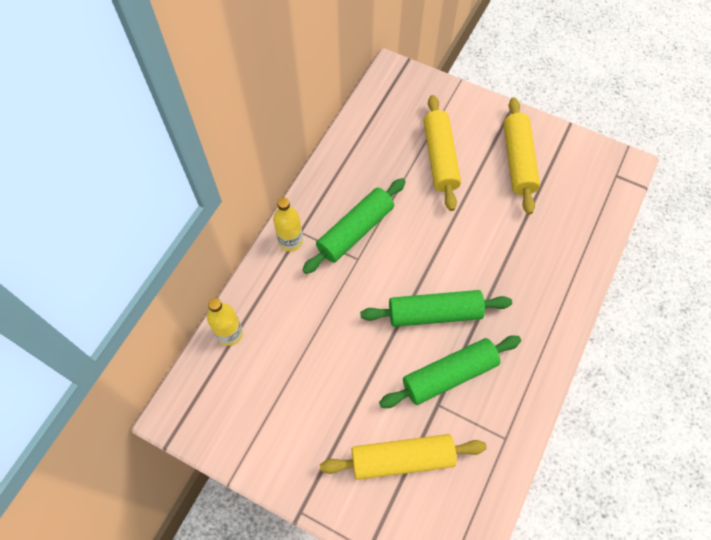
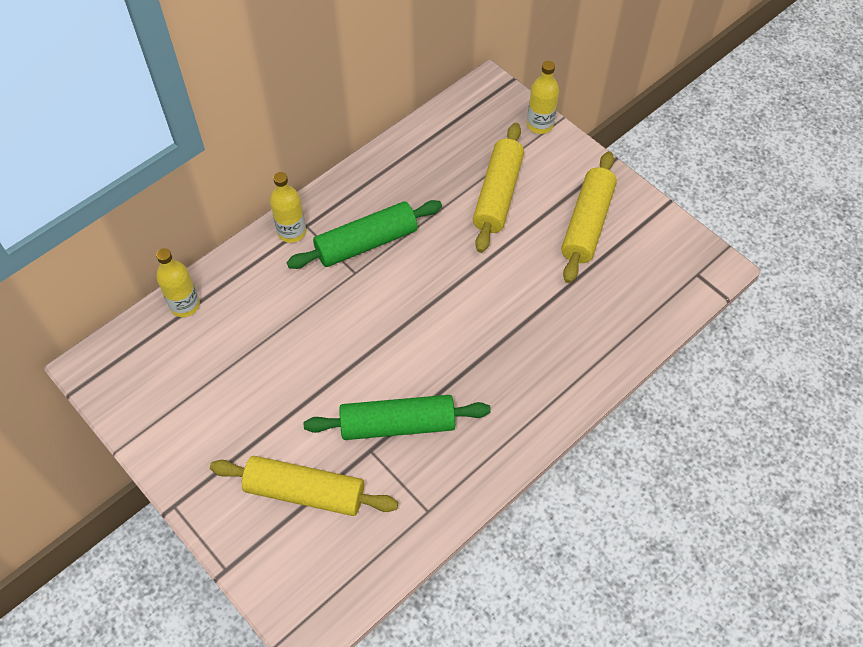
camera: 20 degrees right, 5 degrees down
(434, 313) = (412, 355): green rolling pin -> none
(446, 91) = (540, 125): none -> yellow bottle

